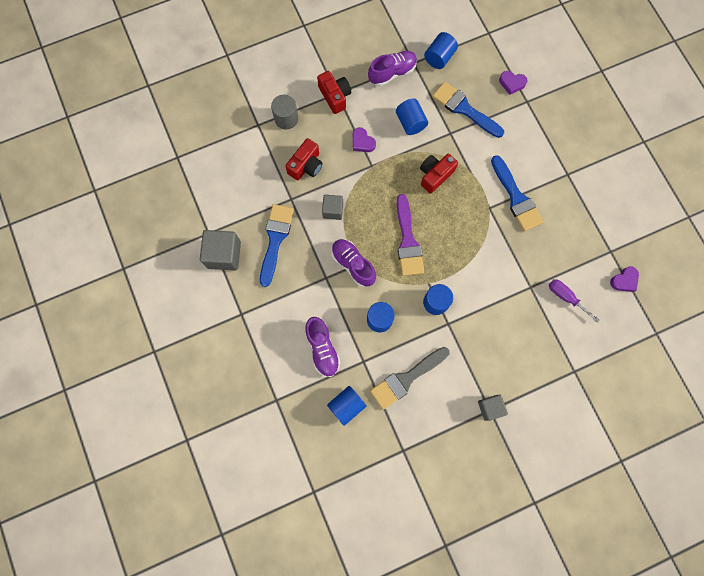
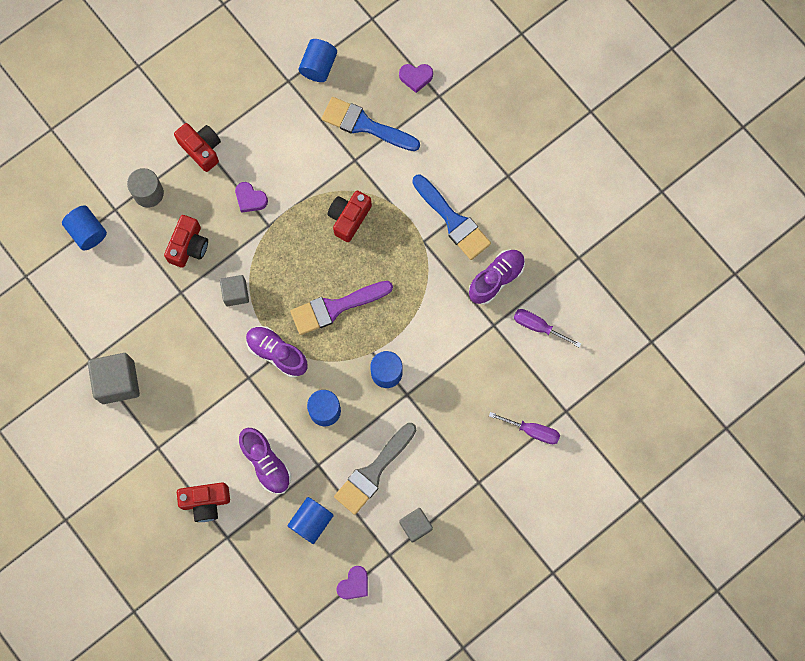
camera: 15 degrees left, 0 degrees up
(267, 367) = (206, 502): none -> red camera
(275, 239) = (175, 347): blue brush -> none
(392, 73) = (265, 101): purple shoe -> purple shoe (496, 279)
(408, 241) = (335, 307): purple brush -> purple brush turned 90 degrees clockwise
(410, 123) = (303, 159): blue cylinder -> blue cylinder (87, 232)
(490, 407) = (478, 479): grey cube -> grey cube (415, 526)
(543, 380) = (532, 431): none -> purple screwdriver
(624, 280) = (602, 289): purple heart -> purple heart (354, 584)

